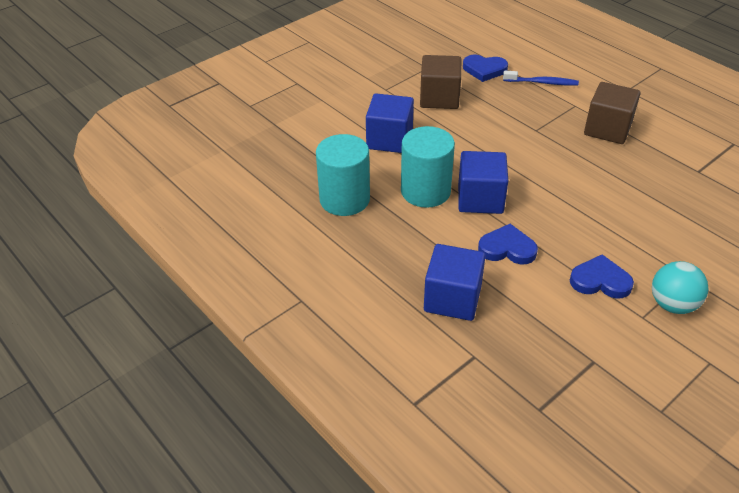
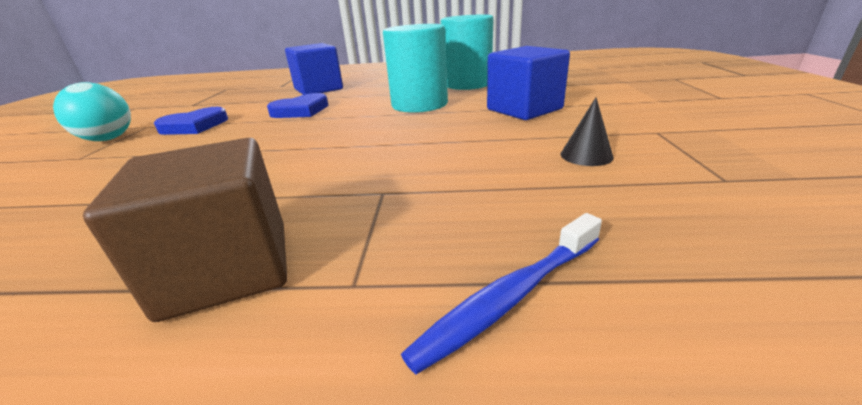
camera: 135 degrees right, 15 degrees down
(439, 98) = (586, 155): brown cube -> black cone
(480, 199) = (363, 118): blue cube -> none
(484, 70) = (668, 238): blue heart -> none

